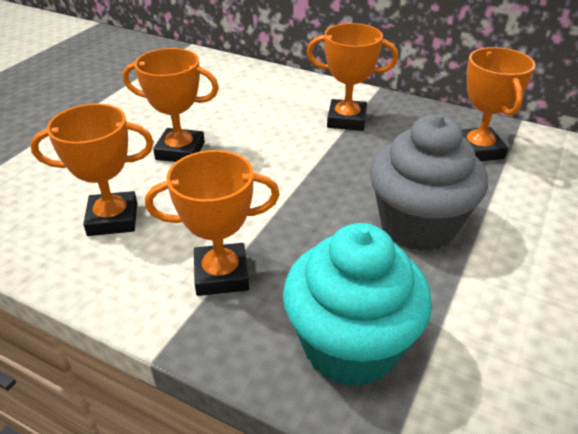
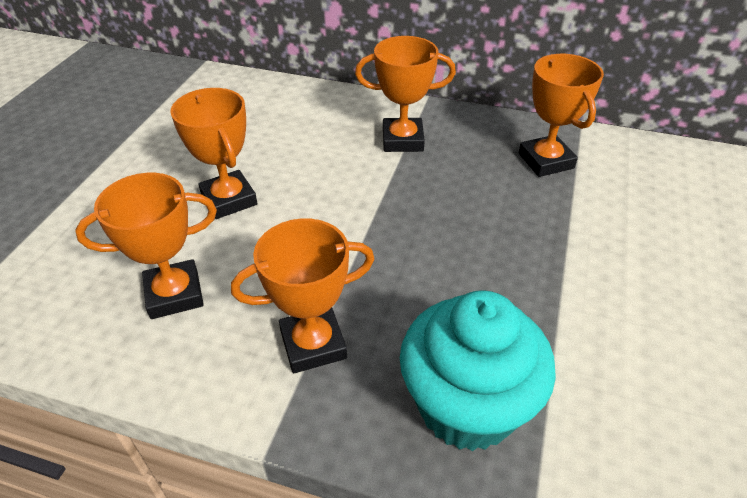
camera: 10 degrees left, 5 degrees up
(180, 151) = (229, 199): orange trophy -> orange trophy turned 60 degrees clockwise
(418, 225) = (504, 257): grey cupcake -> none

